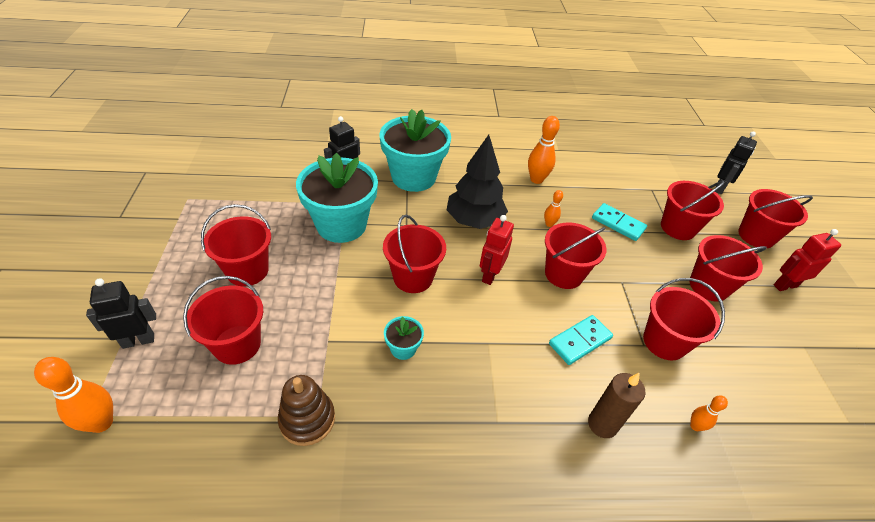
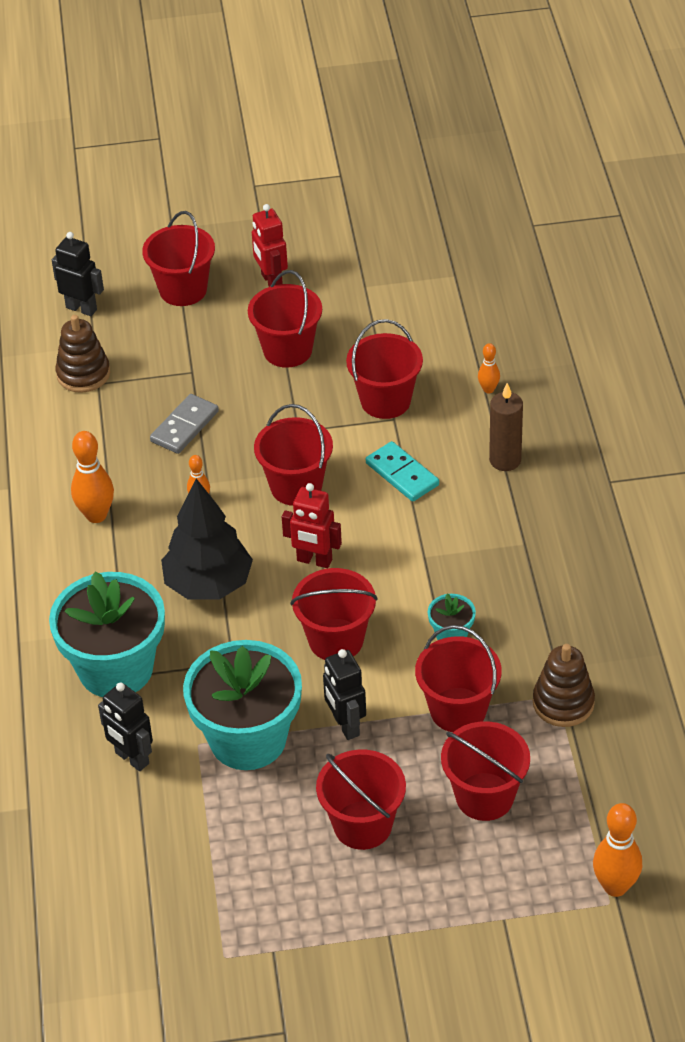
camera: 90 degrees left, 0 degrees up
(138, 340) = (503, 900): black robot -> black robot (345, 725)
(618, 223) = (184, 426): turquoise domino -> grey domino
(659, 184) = (83, 374): none -> brown stacking toy
(678, 228) = (181, 365): red bucket -> red bucket (458, 710)

